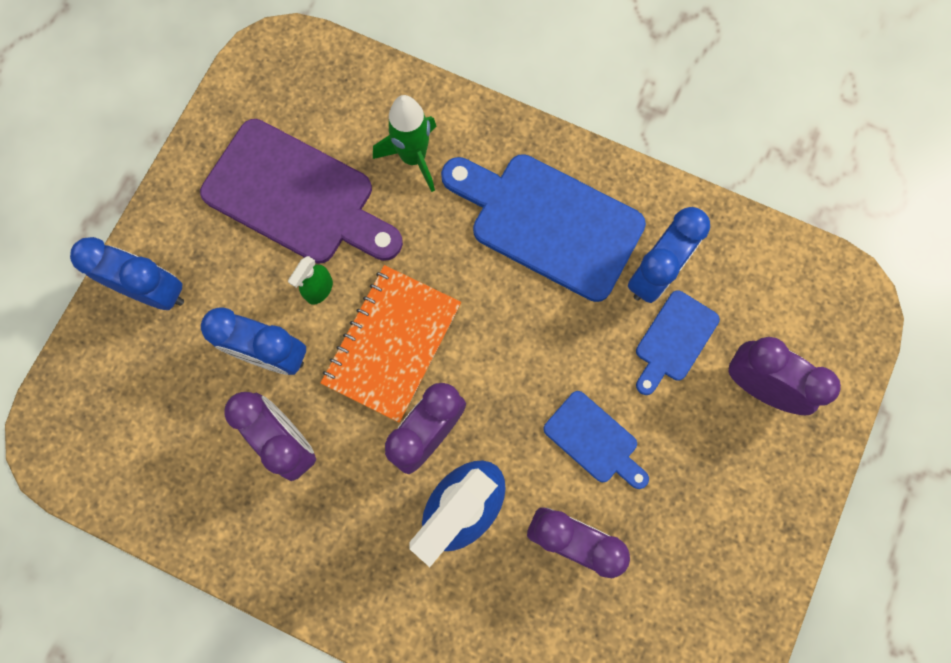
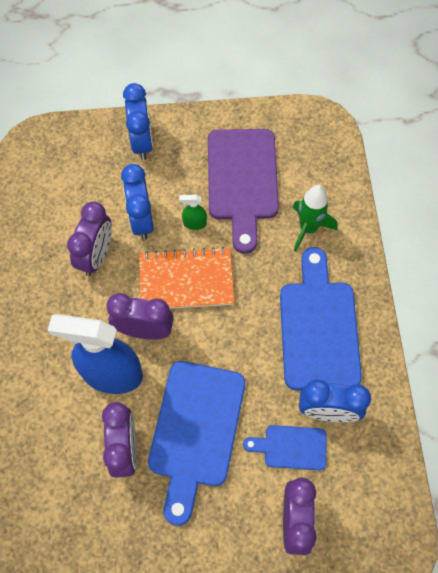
camera: 60 degrees right, 10 degrees down
(594, 440) = (195, 431): blue cutting board -> blue cutting board, size x1.93

